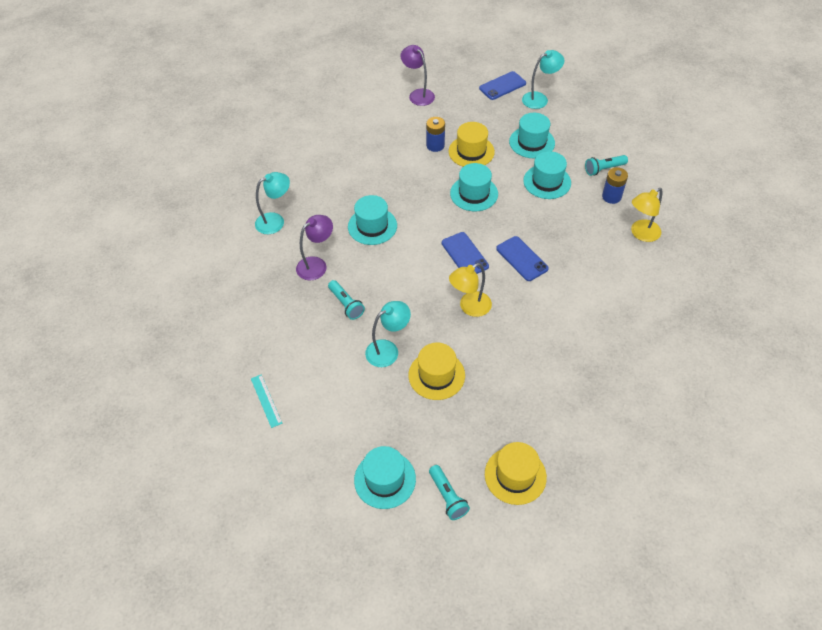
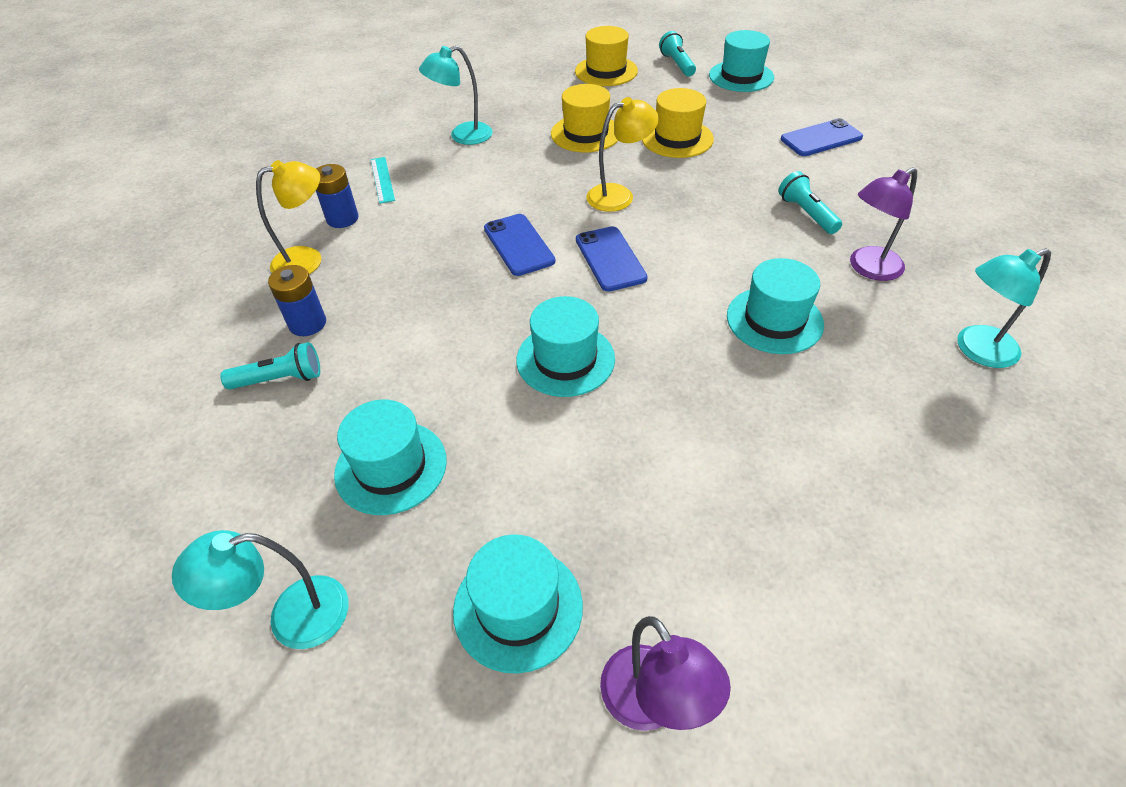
camera: 170 degrees left, 5 degrees down
(266, 400) = (893, 133): turquoise ruler -> turquoise ruler (382, 179)
(388, 350) = (739, 163): turquoise lamp -> turquoise lamp (462, 136)
(435, 145) = (626, 491): blue battery -> blue battery (342, 218)
(471, 151) = (542, 460): yellow hat -> yellow hat (586, 133)
(502, 86) = (373, 696): blue phone -> blue phone (821, 138)
(547, 182) = (409, 366): turquoise hat -> turquoise hat (518, 607)

